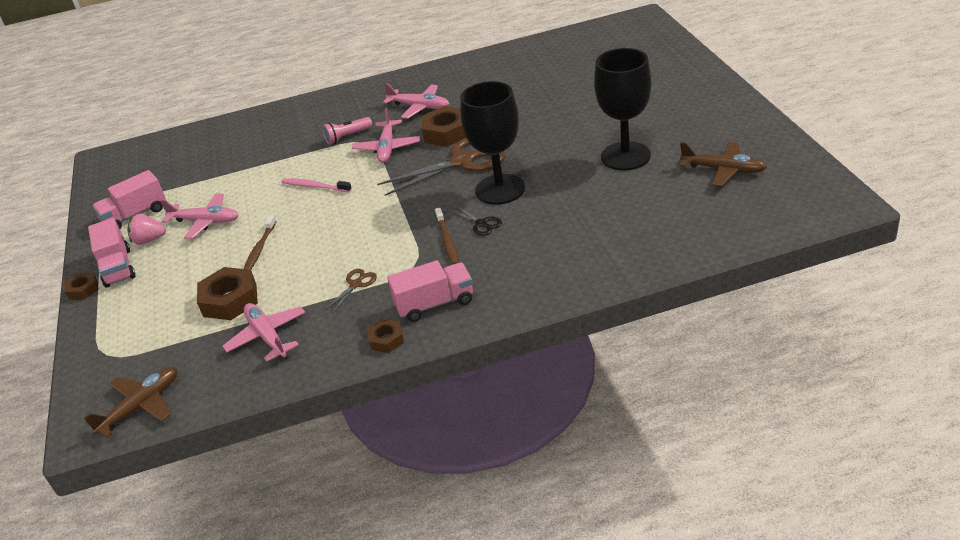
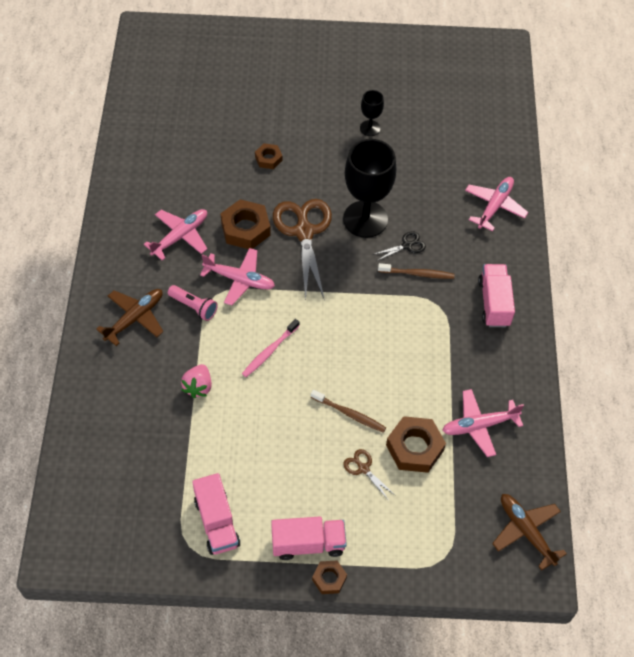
camera: 80 degrees left, 20 degrees up
(149, 240) = (275, 511): pink strawberry -> pink strawberry (198, 387)
(205, 221) = (272, 455): pink plane -> pink plane (494, 206)
(347, 137) = (194, 307): pink flashlight -> pink flashlight turned 45 degrees counterclockwise
(356, 284) = (442, 350): brown scissors -> brown scissors (363, 468)
(386, 340) = (522, 344): brown nut -> brown nut (268, 159)
(625, 156) = (370, 128): black goblet -> black goblet, size x0.48
(723, 170) = (425, 84): brown plane -> brown plane (134, 318)

